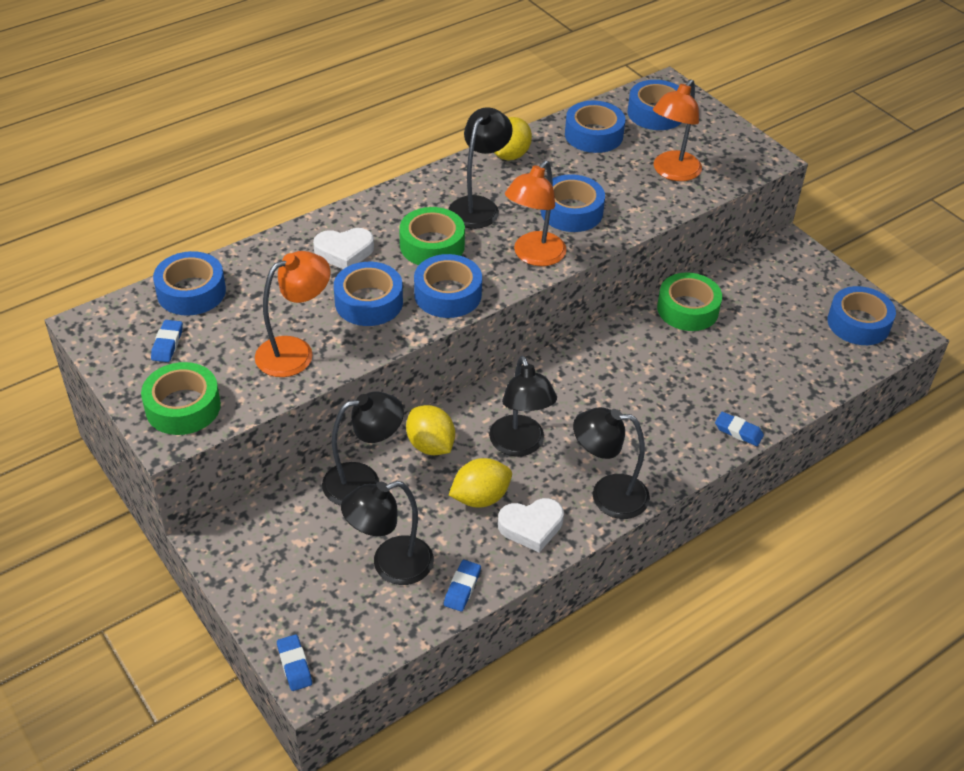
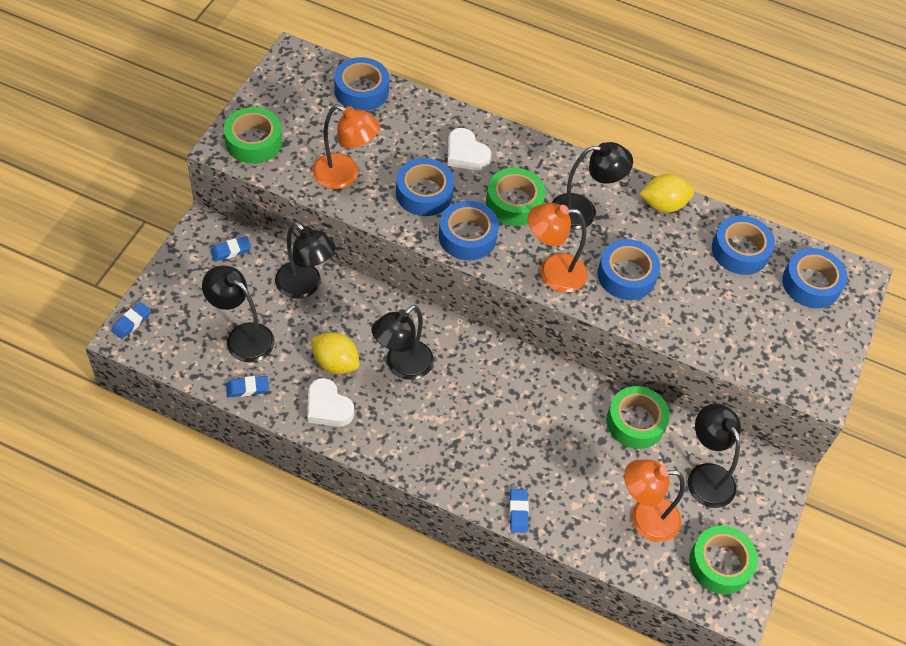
camera: 55 degrees right, 10 degrees up
(167, 344) = (304, 104): blue eraser -> blue eraser (231, 251)
(430, 445) = (364, 310): yellow lemon -> none
(607, 495) = (390, 444): black lamp -> black lamp (705, 476)
(672, 172) = (737, 327): orange lamp -> orange lamp (644, 518)
(858, 323) = (720, 564): blue tape -> green tape

